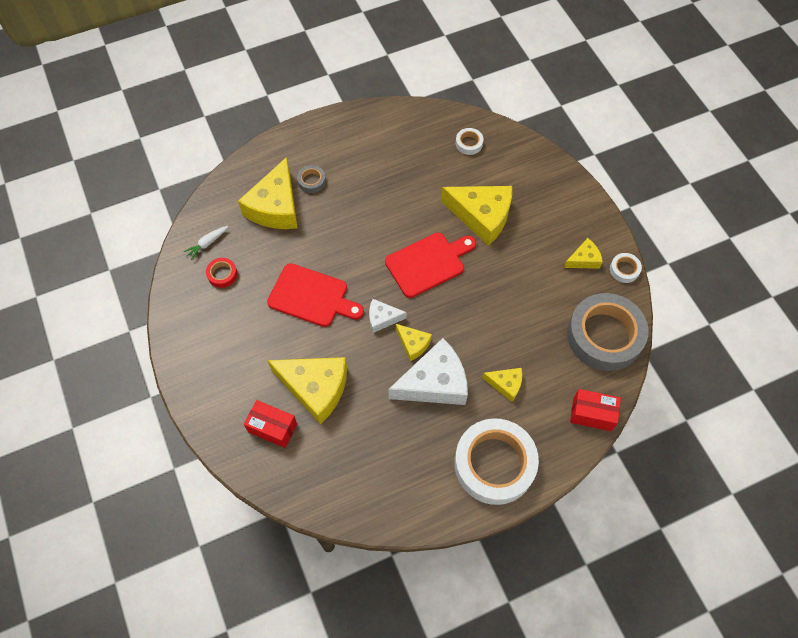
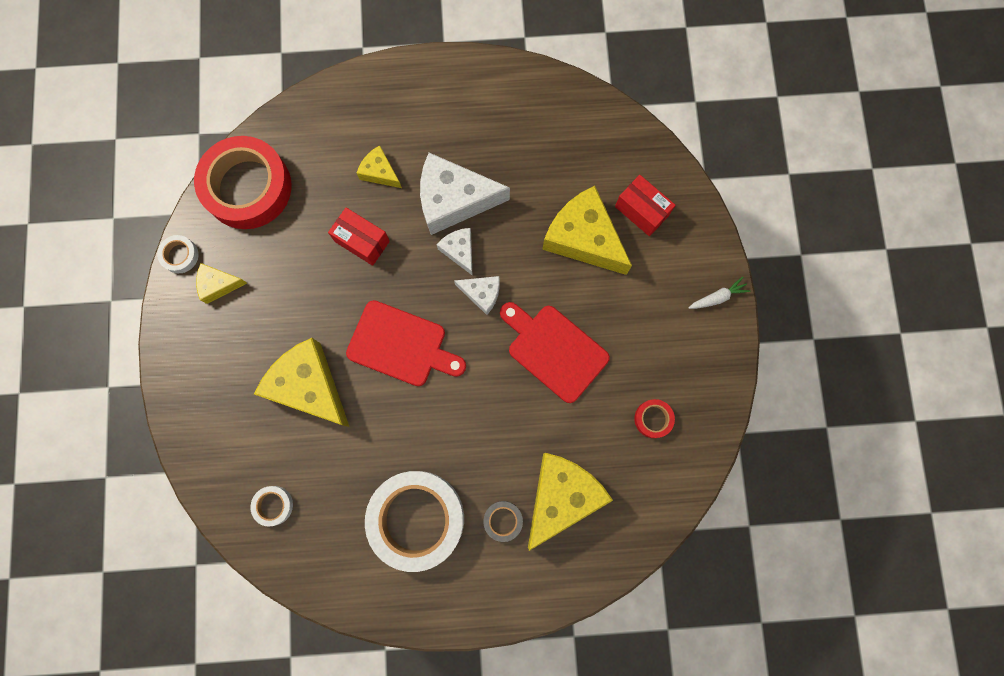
camera: 160 degrees left, 15 degrees up
(207, 244) = (662, 471): white carrot -> white carrot (718, 297)
(413, 344) = (459, 251): yellow cheese -> white cheese
(428, 263) = (401, 345): red cutting board -> red cutting board turned 150 degrees counterclockwise
(494, 464) = (429, 98): white tape -> white tape (416, 519)
(592, 414) = (307, 112): red box -> red box (362, 241)
(604, 336) = (247, 187): grey tape -> red tape

